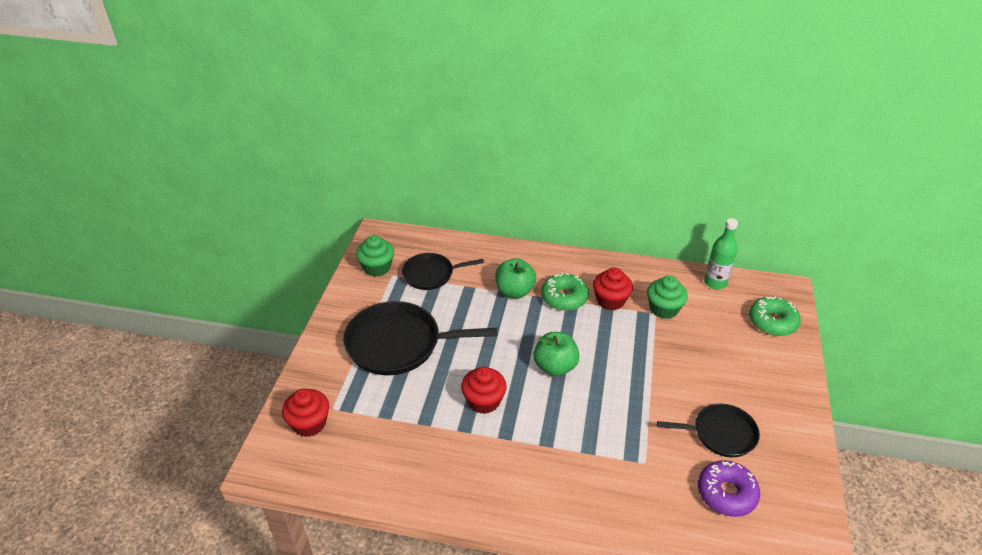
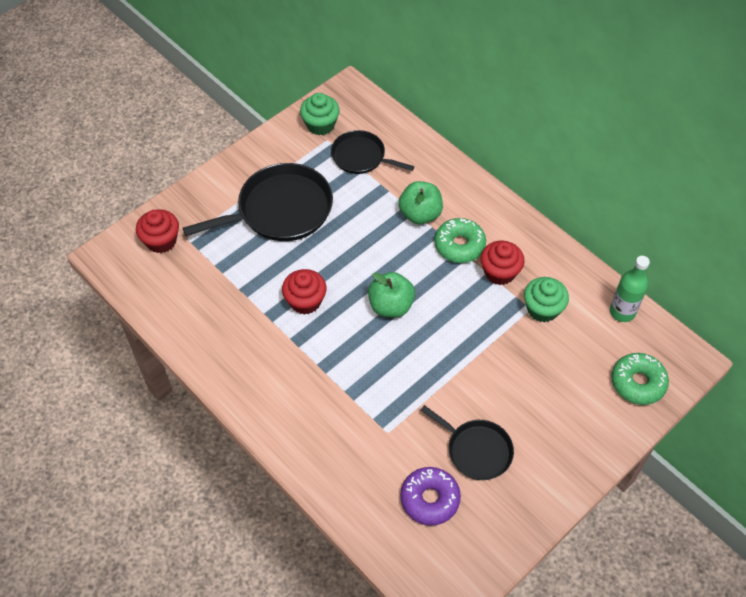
camera: 35 degrees right, 15 degrees up
(399, 344) = (280, 210): black pan -> black pan turned 120 degrees clockwise

